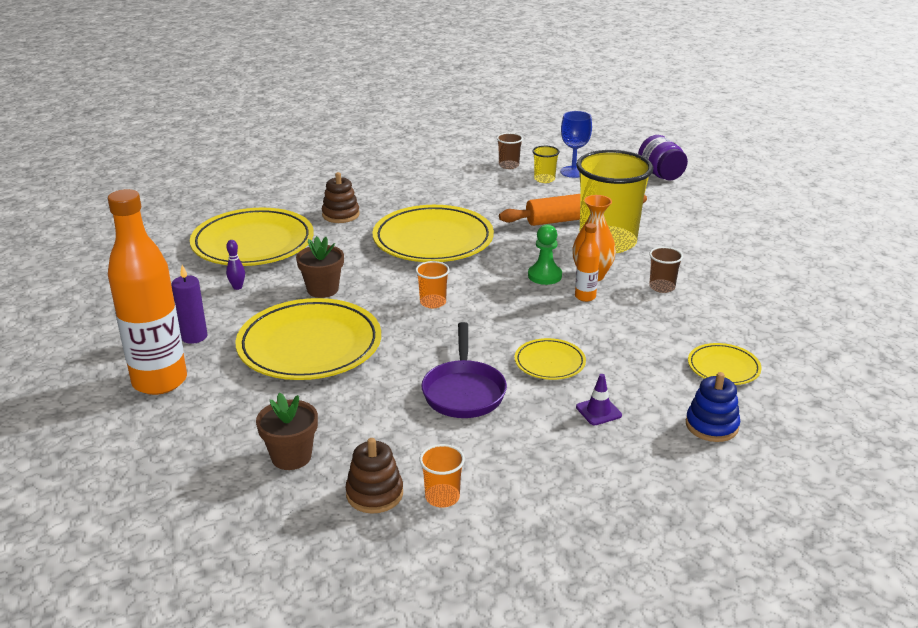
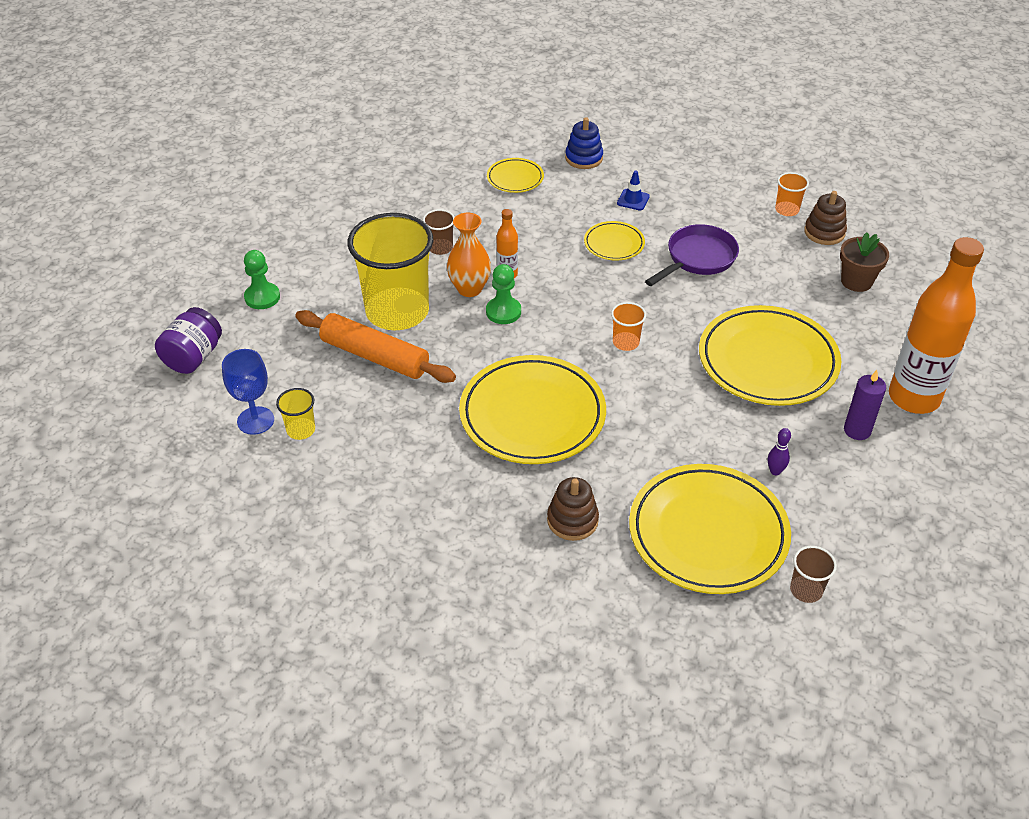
camera: 135 degrees left, 15 degrees up
(322, 289) = (700, 416): brown flower pot -> none
(509, 165) = (292, 481): brown cup -> brown cup (806, 590)
(598, 411) = (633, 200): purple traffic cone -> blue traffic cone
(694, 209) = (262, 297): none -> green pawn

